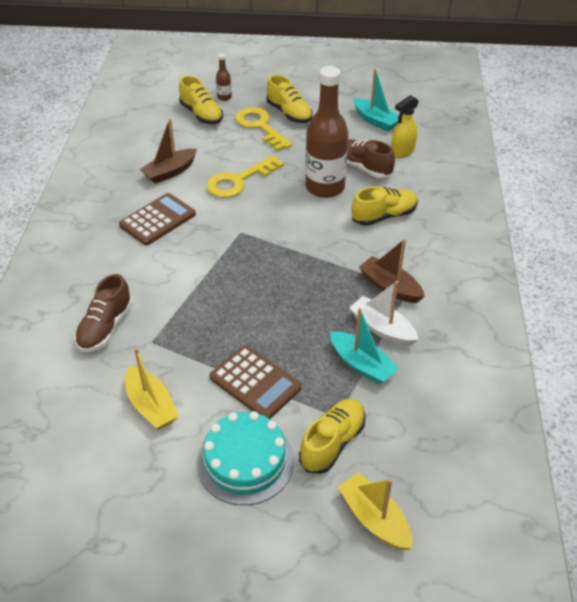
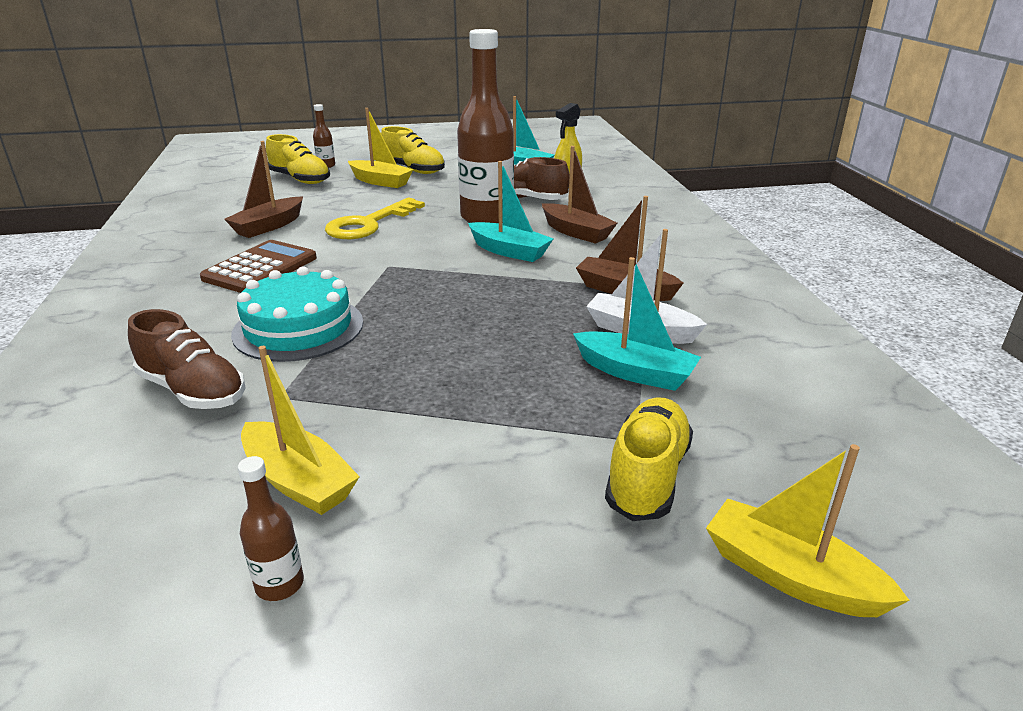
camera: 15 degrees left, 15 degrees down
(105, 327) = (193, 391): brown shoe -> brown shoe turned 60 degrees counterclockwise
(132, 465) = (279, 584): none -> brown bottle
(245, 461) = (506, 532): turquoise cake -> turquoise cake (298, 328)
(255, 383) = (477, 420): brown calculator -> none
(260, 126) = (380, 182): yellow key -> yellow boat
(327, 230) = (509, 251): none -> turquoise boat
(384, 216) = (576, 232): yellow shoe -> brown boat

